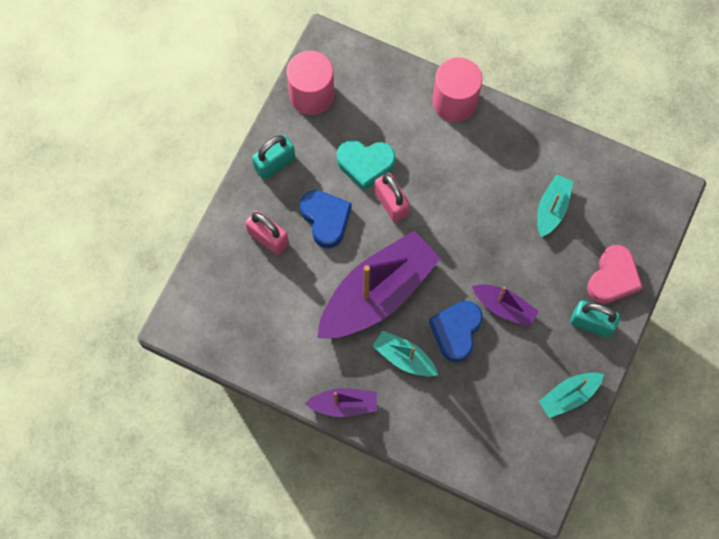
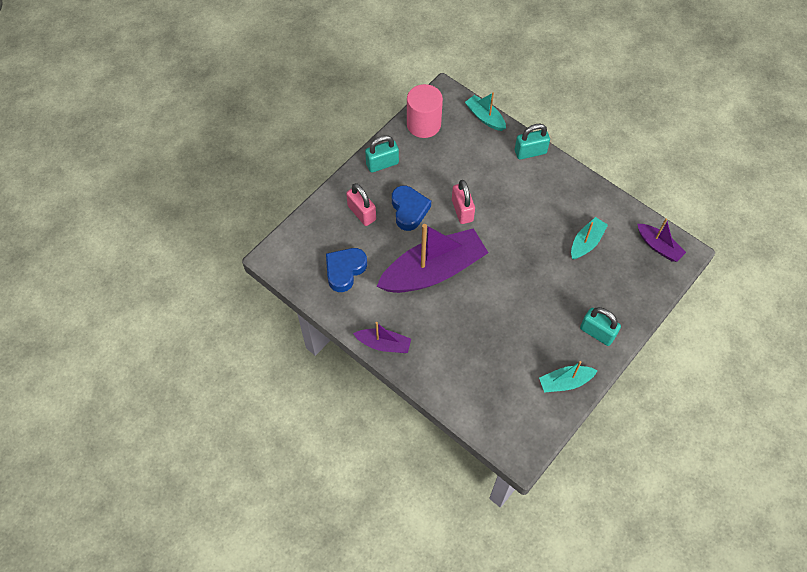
camera: 15 degrees right, 10 degrees down
(365, 165) = (450, 179): turquoise heart -> none
(404, 357) = (441, 321): turquoise boat -> turquoise boat (485, 117)
(454, 101) = (530, 152): pink cylinder -> turquoise padlock
(456, 331) = (487, 312): blue heart -> blue heart (345, 270)
(504, 307) = (530, 304): purple boat -> purple boat (658, 246)
(613, 278) = (622, 303): pink heart -> none

